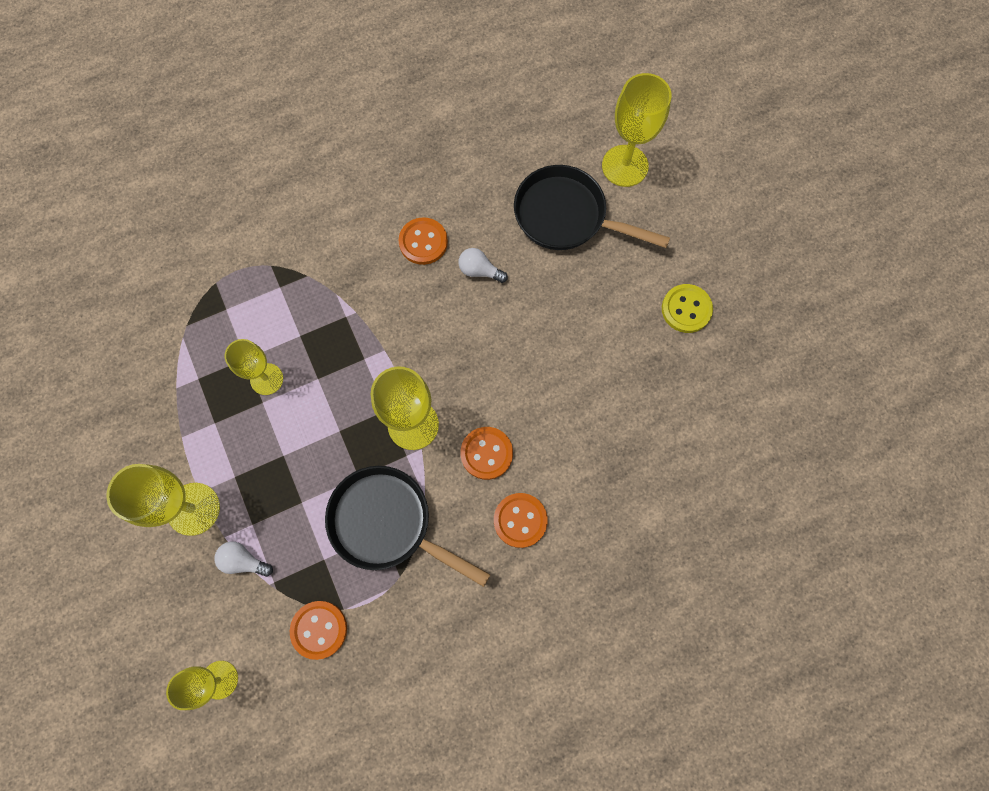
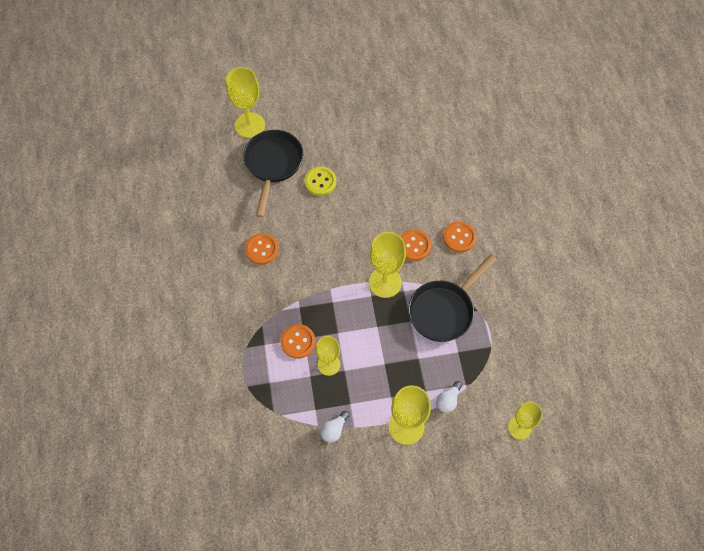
camera: 75 degrees left, 10 degrees down
(319, 629) = (500, 363): orange button -> orange button (298, 342)
(479, 271) = (293, 221): white light bulb -> white light bulb (334, 430)
(566, 216) = (273, 165): black pan -> black pan turned 150 degrees clockwise
(686, 309) = (354, 120): yellow button -> yellow button (320, 182)

